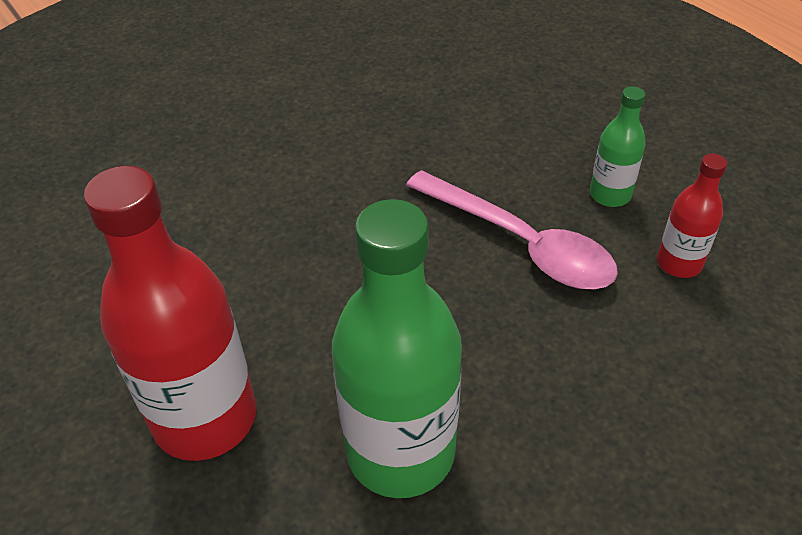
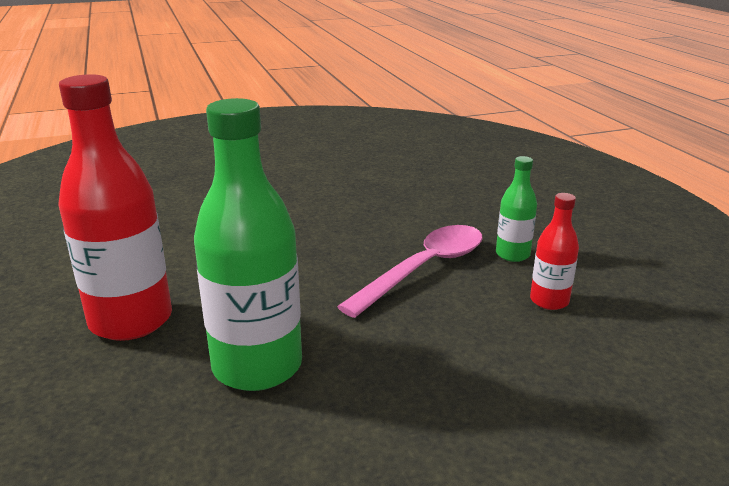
camera: 15 degrees right, 20 degrees down
(520, 243) = (424, 269): pink spoon -> pink spoon turned 105 degrees counterclockwise

